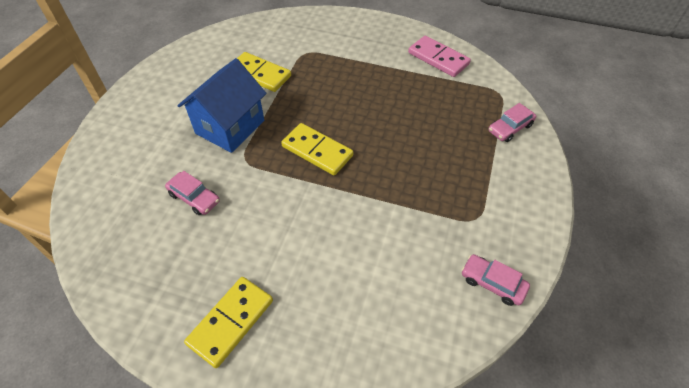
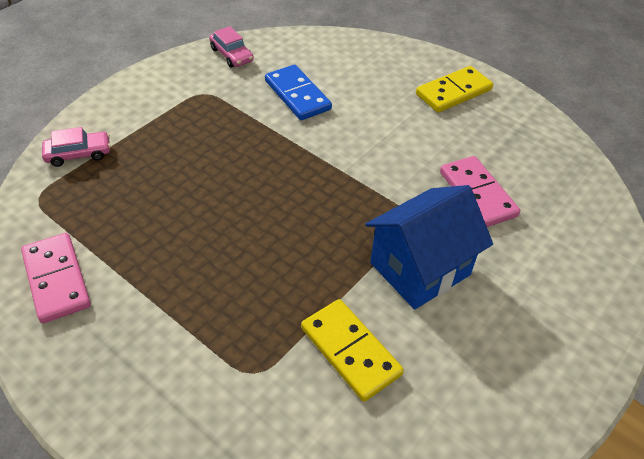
camera: 160 degrees left, 5 degrees down
(194, 198) = (477, 194): pink car -> pink domino
(317, 151) = (319, 200): yellow domino -> none
(390, 250) = (297, 95): none -> blue domino

